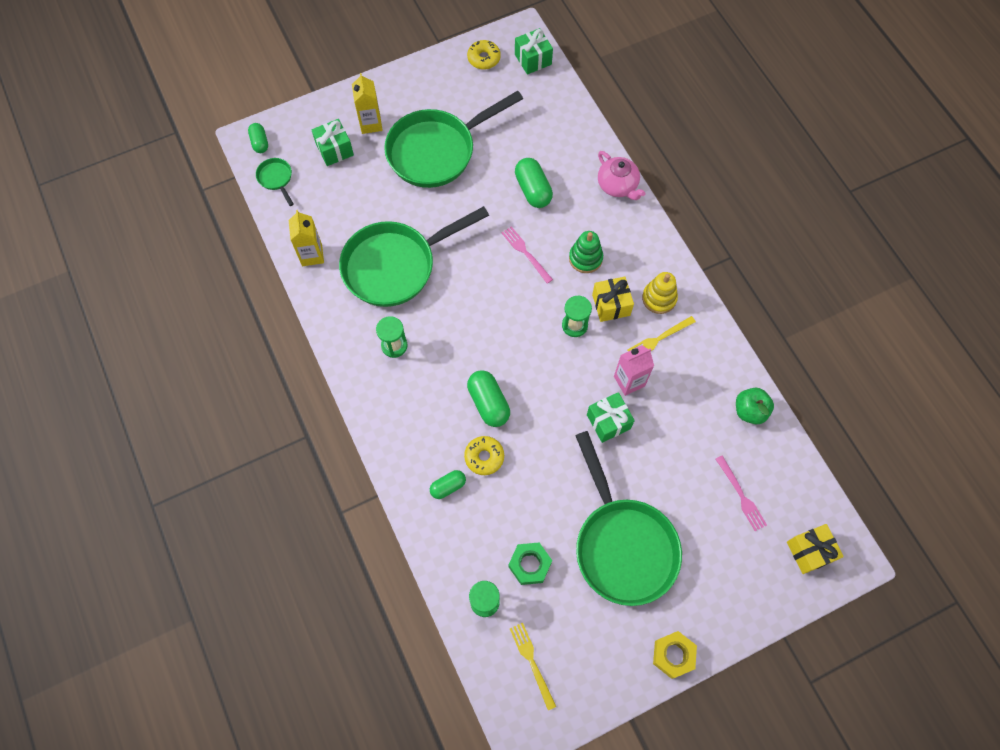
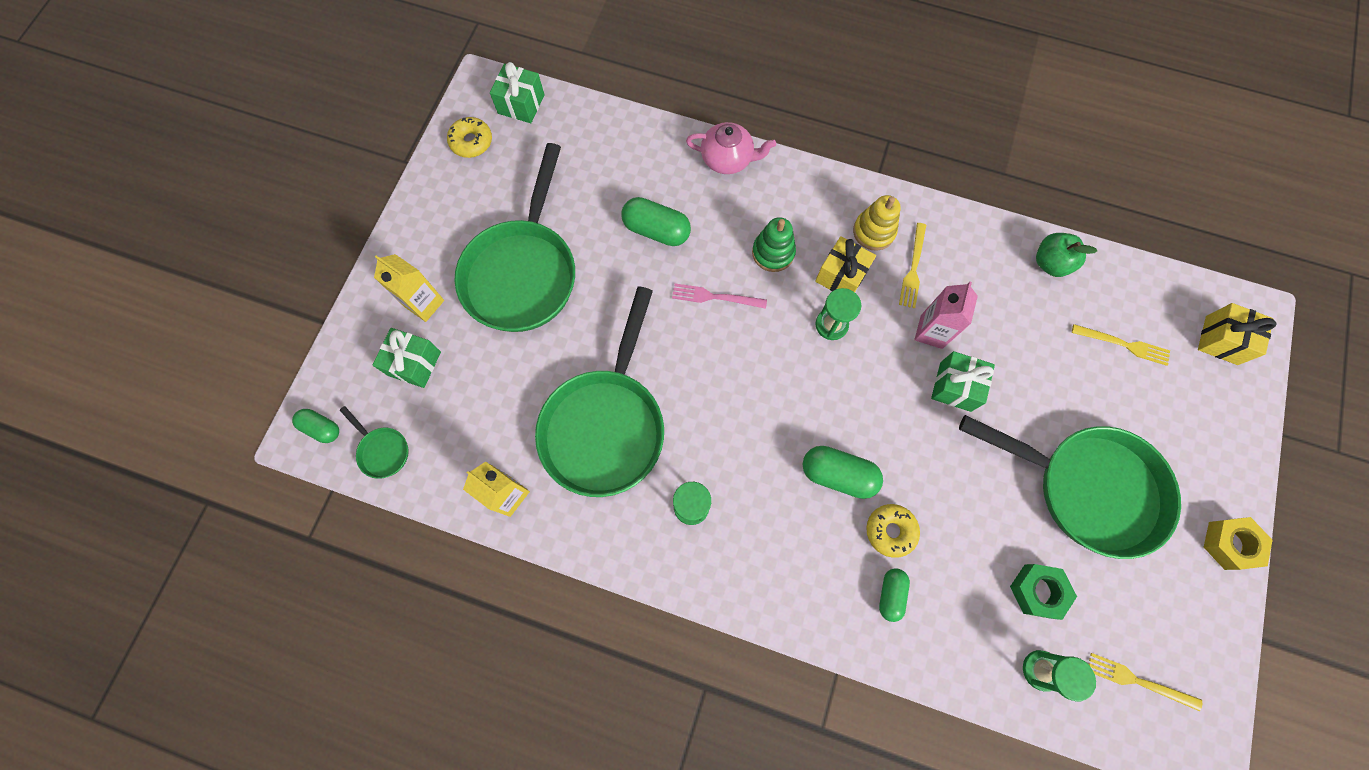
camera: 45 degrees left, 5 degrees up
(276, 179) = (382, 450): green pan -> green pan turned 150 degrees counterclockwise
(741, 495) = (1123, 345): pink fork -> yellow fork

